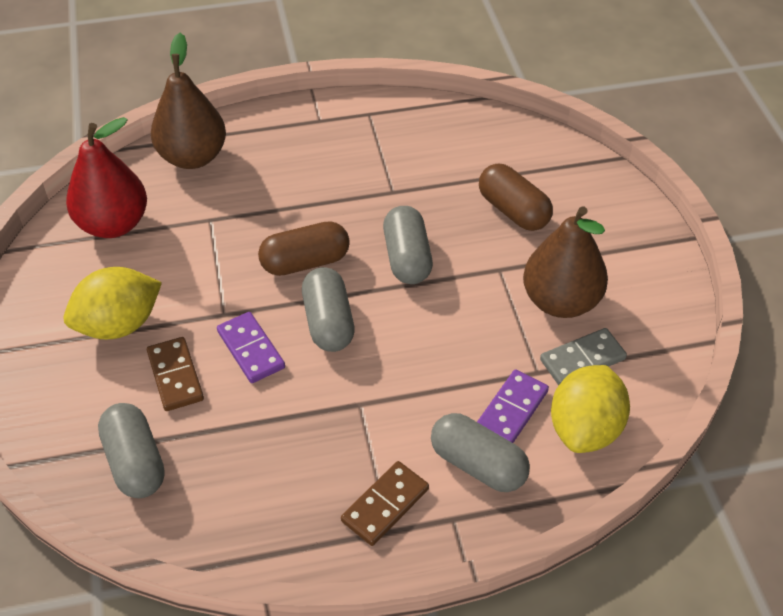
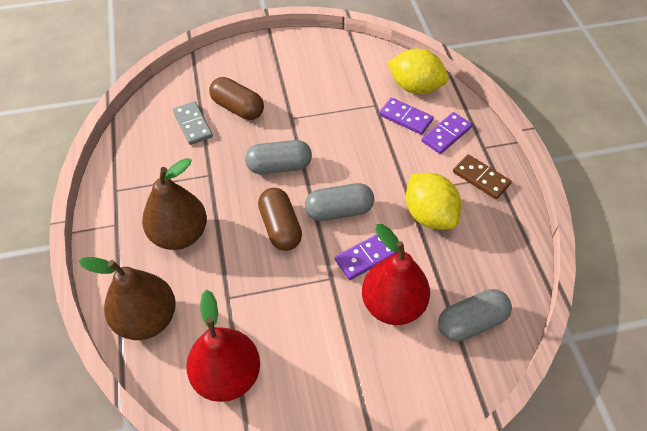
camera: 90 degrees left, 5 degrees up
(119, 325) = (344, 353): yellow lemon -> yellow lemon (429, 215)
(175, 376) = (393, 305): brown domino -> red pear
(478, 465) = (446, 135): grey capsule -> purple domino
(513, 211) = (238, 108): brown capsule -> brown capsule turned 75 degrees clockwise
(560, 301) = (320, 90): brown pear -> brown pear (179, 234)
(582, 359) = (365, 84): grey domino -> grey domino (193, 125)

